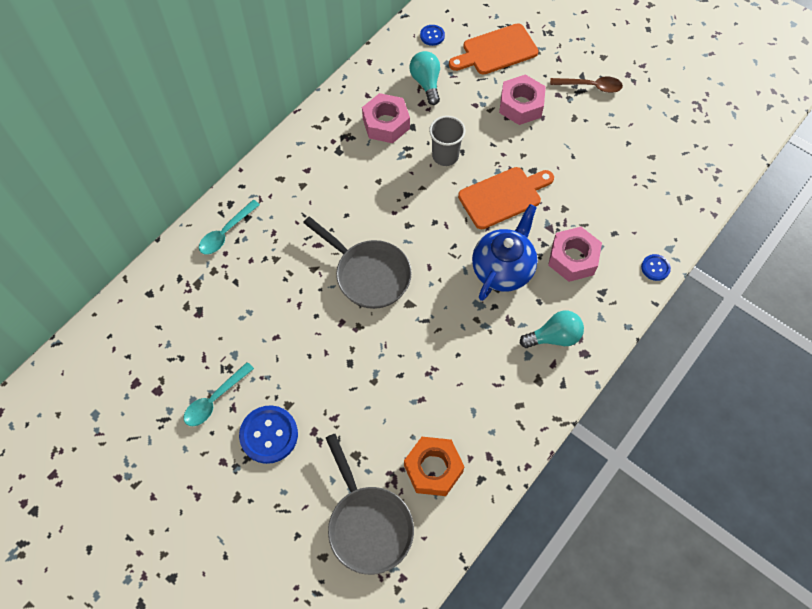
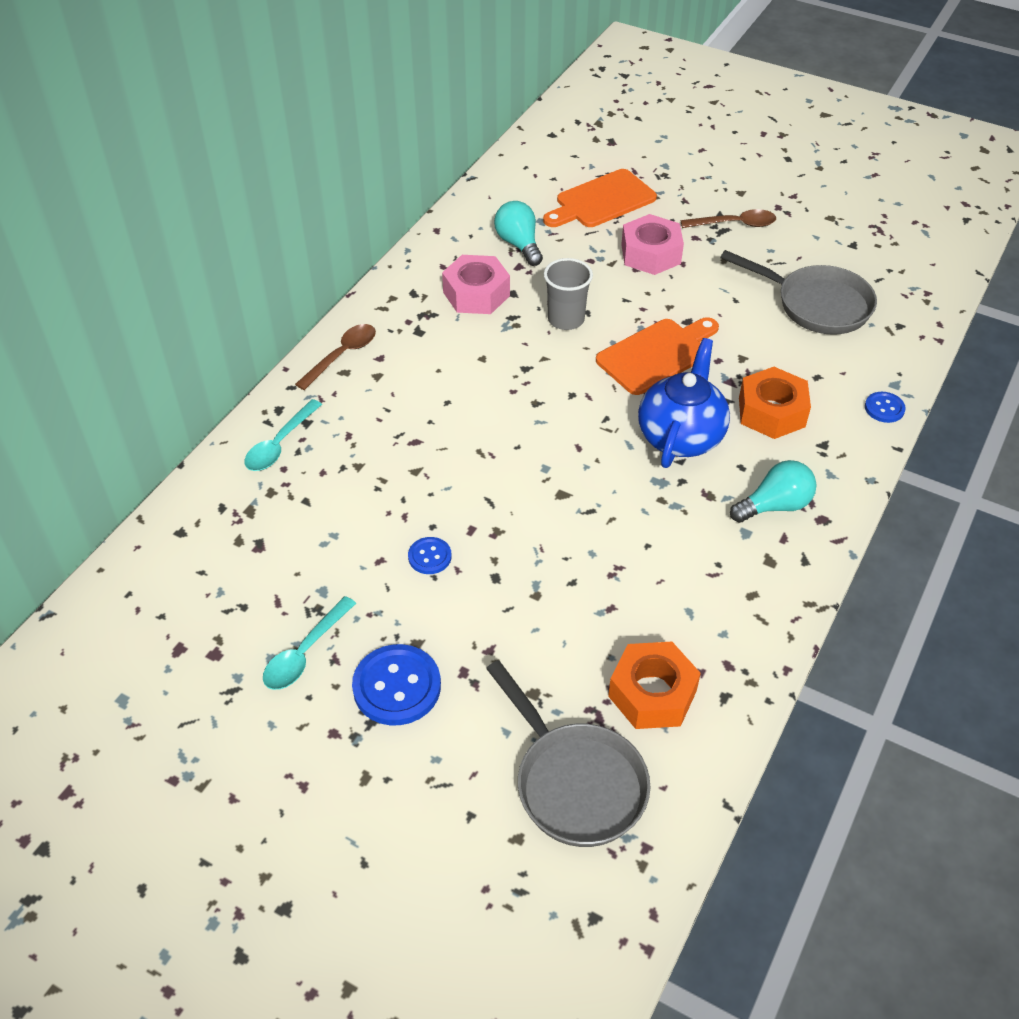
camera: 10 degrees left, 15 degrees down
(281, 164) = (342, 355): none -> brown spoon
(368, 274) = (496, 467): grey pan -> grey pan (816, 305)
(432, 36) = (513, 194): blue button -> blue button (429, 557)
(573, 258) = (771, 412): pink nut -> orange nut

